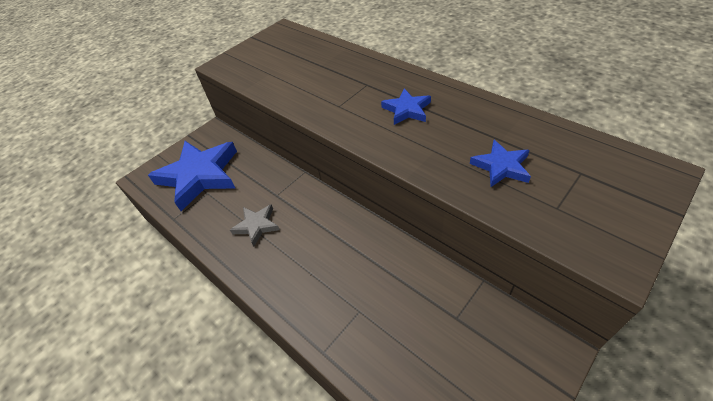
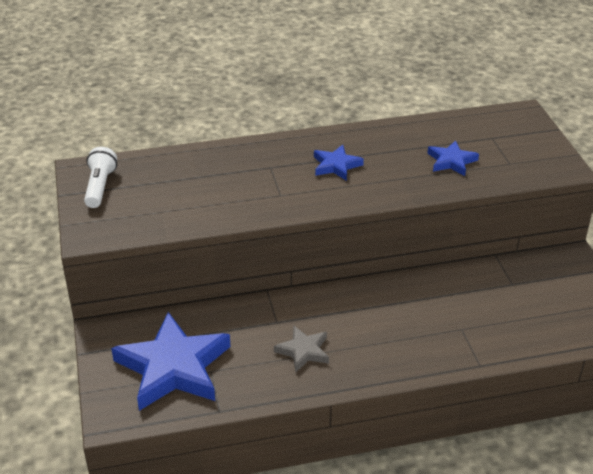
camera: 60 degrees left, 10 degrees down
(271, 42) = (100, 187): none -> white flashlight

